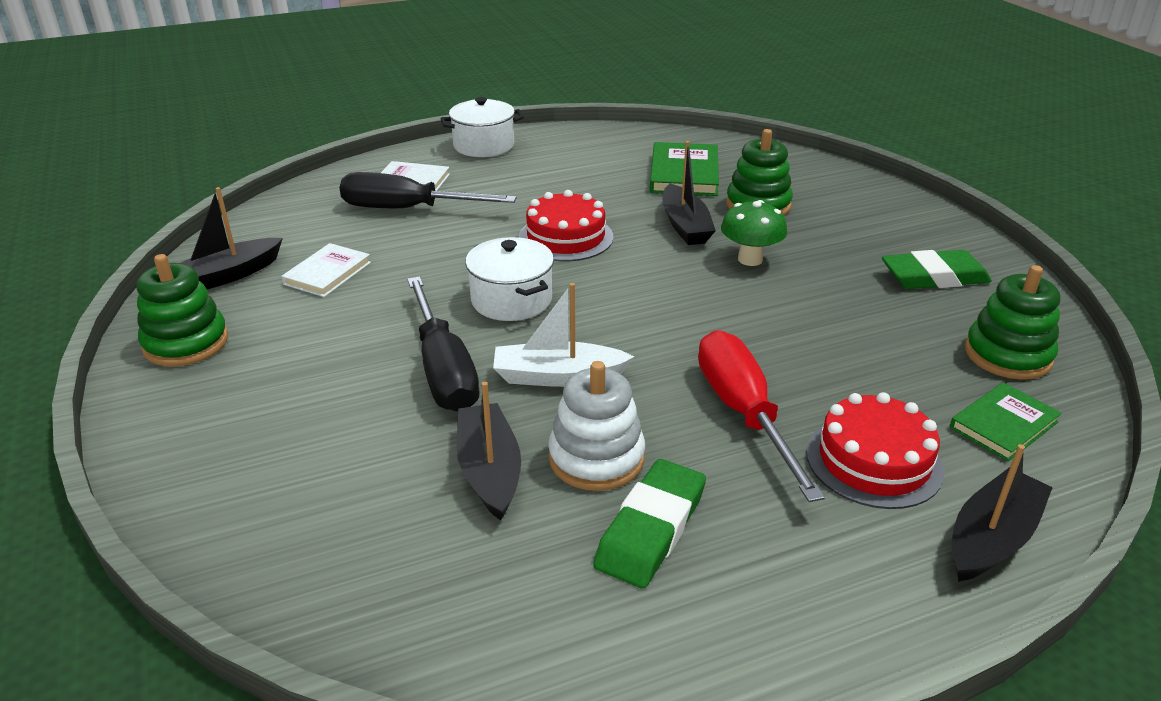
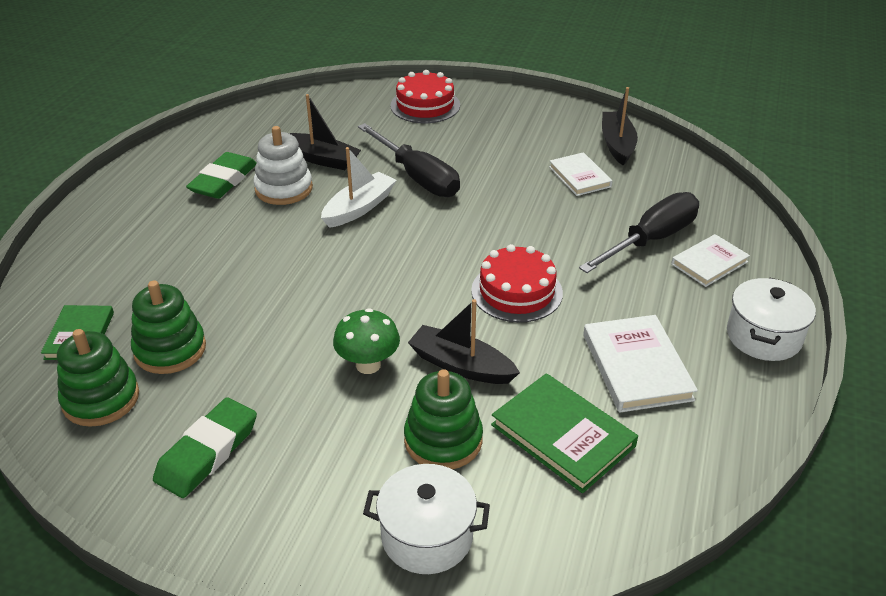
camera: 130 degrees right, 5 degrees up
(186, 343) = (548, 117): green stacking toy -> green stacking toy (170, 349)
(443, 369) = (417, 177): black screwdriver -> black screwdriver turned 150 degrees counterclockwise
(511, 300) = (458, 228): white pot -> white pot (427, 536)
(581, 172) = (636, 367): none -> white book
(651, 529) = (223, 180): green eraser -> green eraser turned 45 degrees clockwise
(743, 413) = (239, 249): red screwdriver -> none
(874, 461) = (145, 267): red cake -> red cake (425, 105)
(991, 538) = (59, 265): black boat -> none

